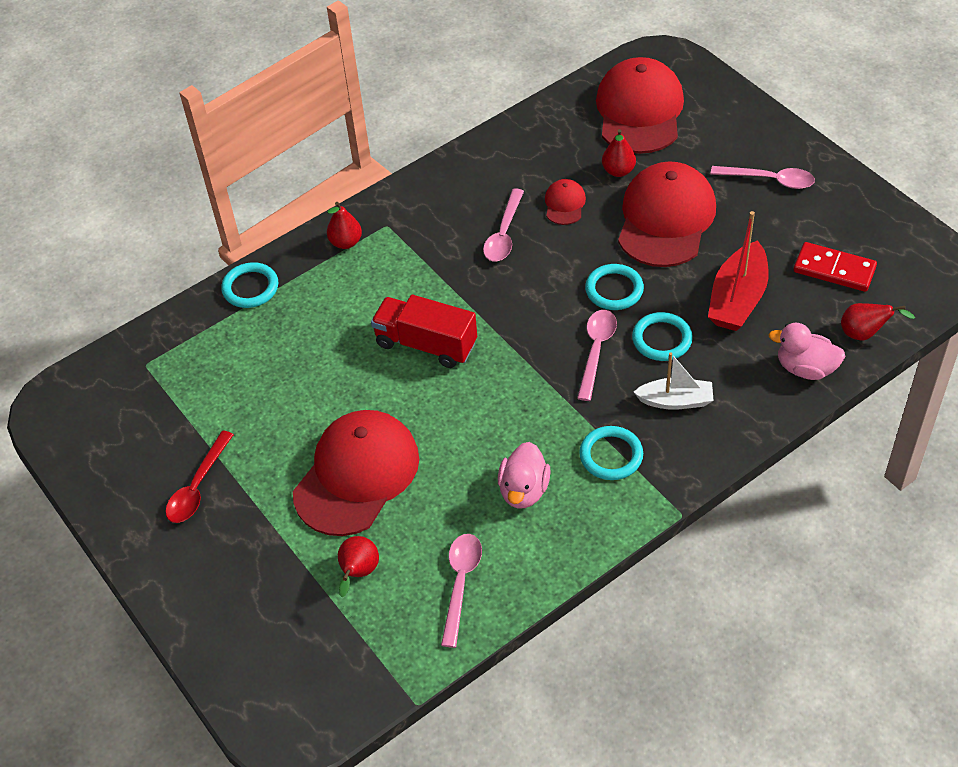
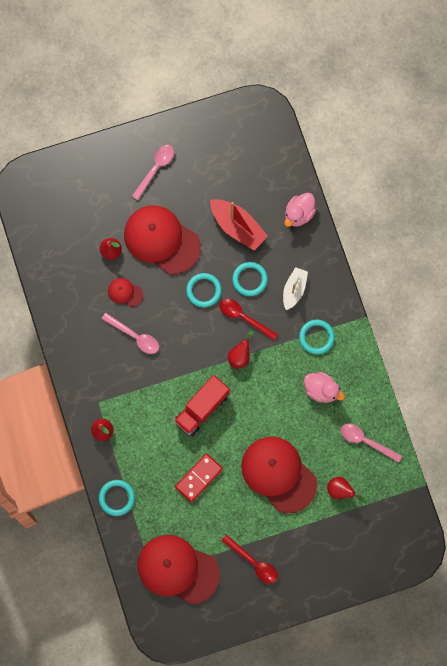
camera: 75 degrees left, 25 degrees up
(596, 351) = (244, 317): pink spoon -> red spoon
(639, 111) = (64, 217): red cap -> red cap (177, 569)
(834, 269) = (237, 166): red domino -> red domino (198, 478)
(864, 333) = (288, 173): red pear -> red pear (240, 356)

